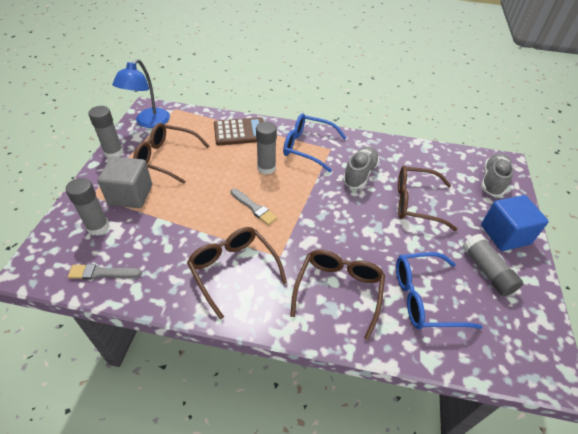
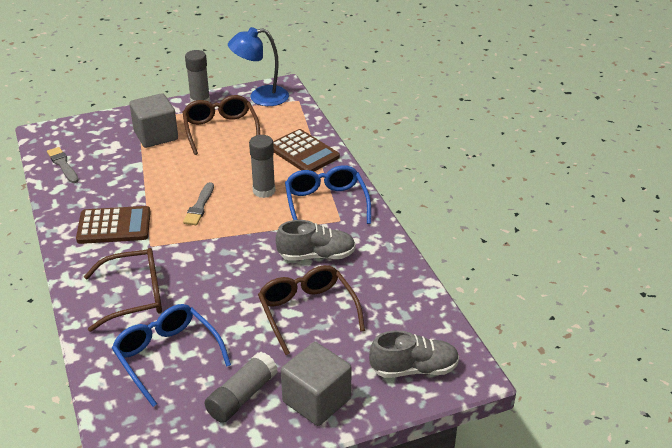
camera: 60 degrees right, 10 degrees down
(98, 227) = (107, 139): grey glue stick -> none
(233, 269) = (114, 226): brown glasses -> brown calculator
(504, 234) = (316, 400): blue cube -> grey cube

